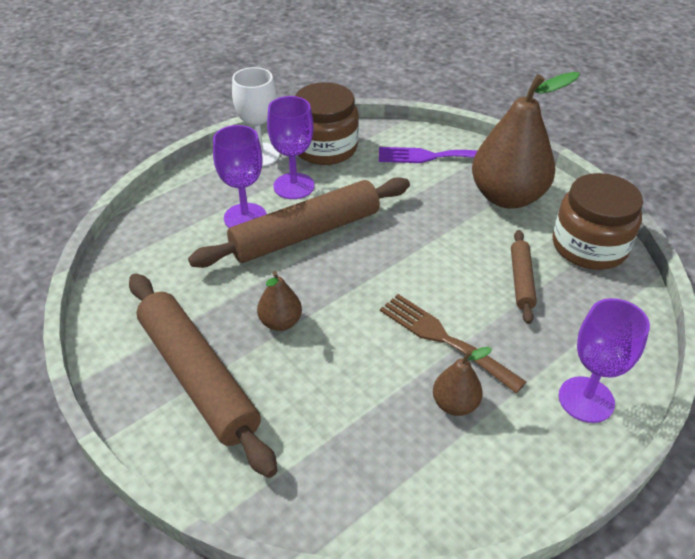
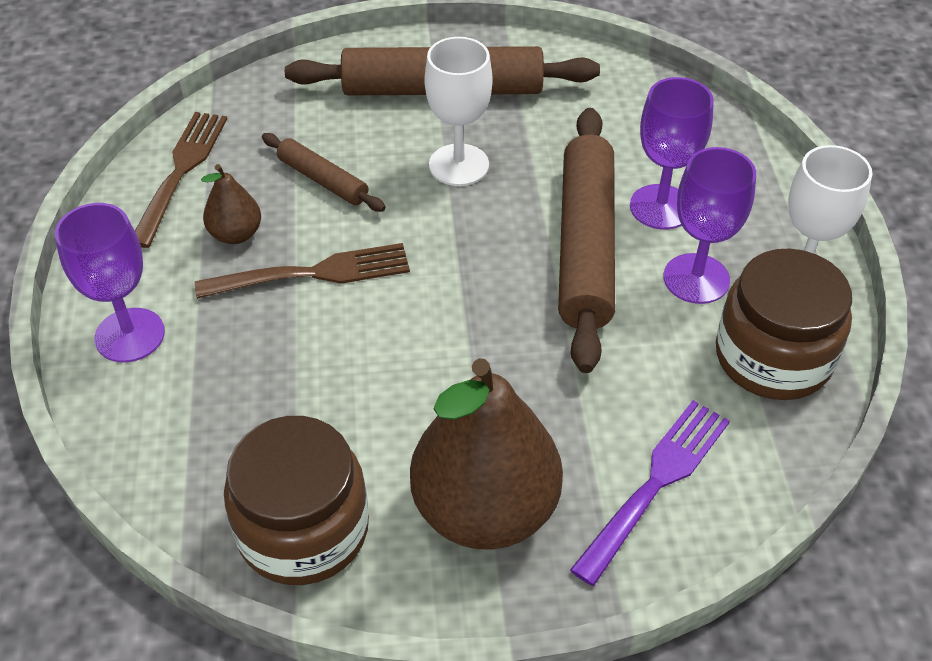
camera: 125 degrees right, 5 degrees up
(280, 322) = (459, 165): brown pear -> white goblet
(433, 489) = (181, 173): none -> brown fork
(521, 280) = (322, 401): brown rolling pin -> brown rolling pin (323, 180)

